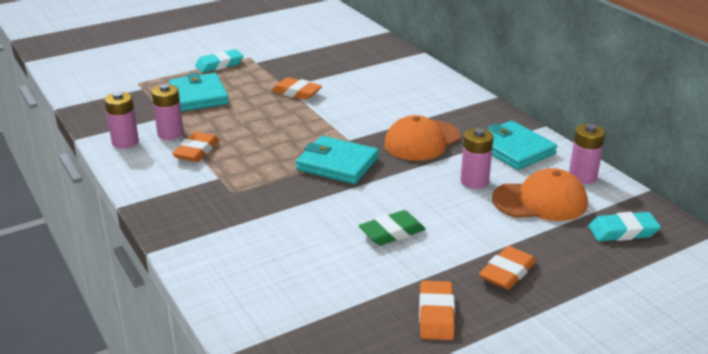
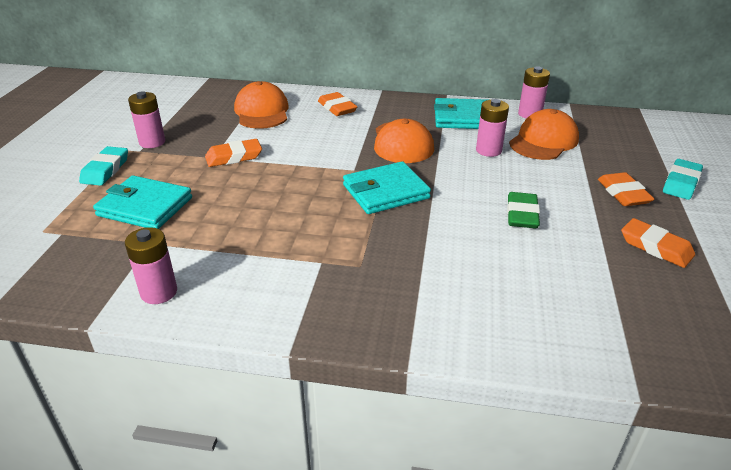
camera: 50 degrees left, 5 degrees up
(170, 134) = (191, 255): pink battery -> pink battery (152, 142)
(196, 151) = (252, 253): orange eraser -> orange eraser (337, 108)
(374, 71) = (262, 111): none -> orange cap
(623, 231) = (610, 133): turquoise eraser -> turquoise eraser (681, 183)

